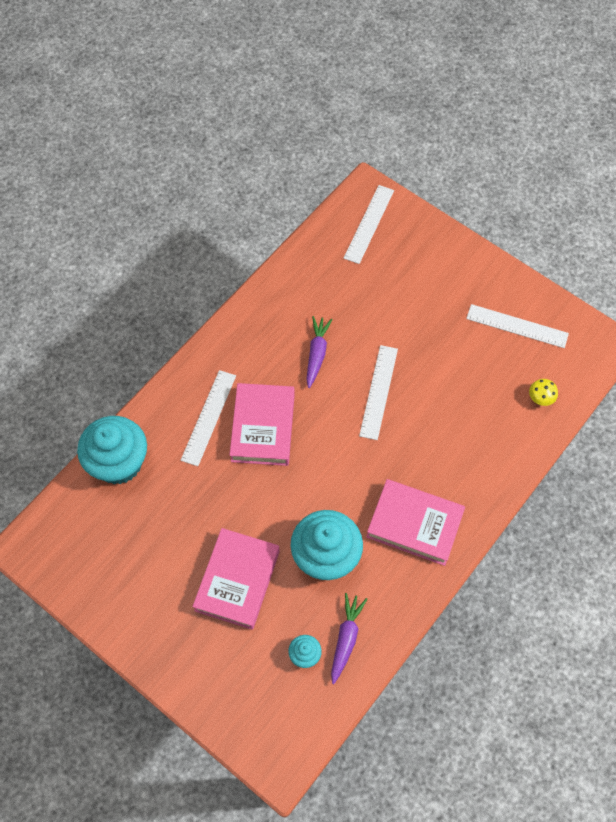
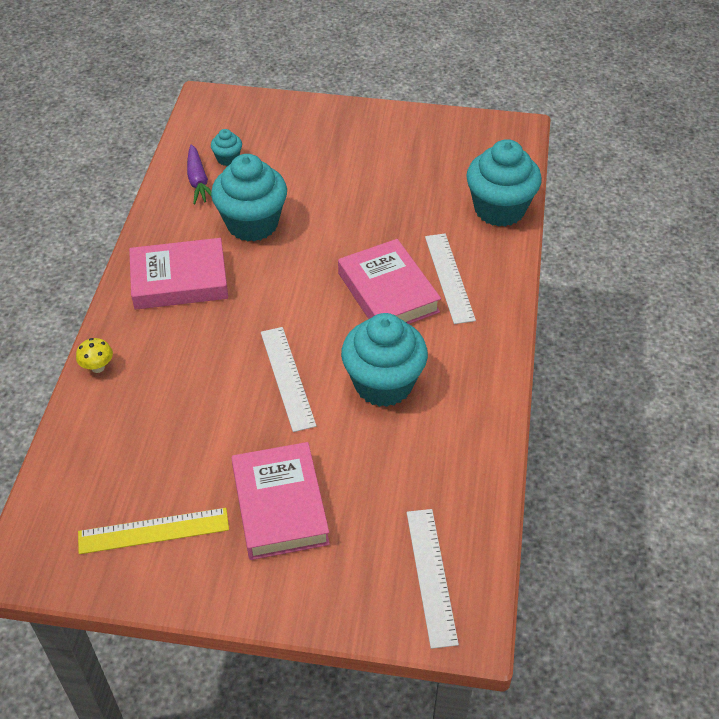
camera: 150 degrees right, 15 degrees down
(237, 580) = (321, 178): pink book -> pink book (280, 506)
(317, 354) = (383, 384): purple carrot -> turquoise cupcake
(517, 326) = (153, 531): white ruler -> yellow ruler
(540, 399) = (89, 455): yellow mushroom -> yellow mushroom (98, 367)

